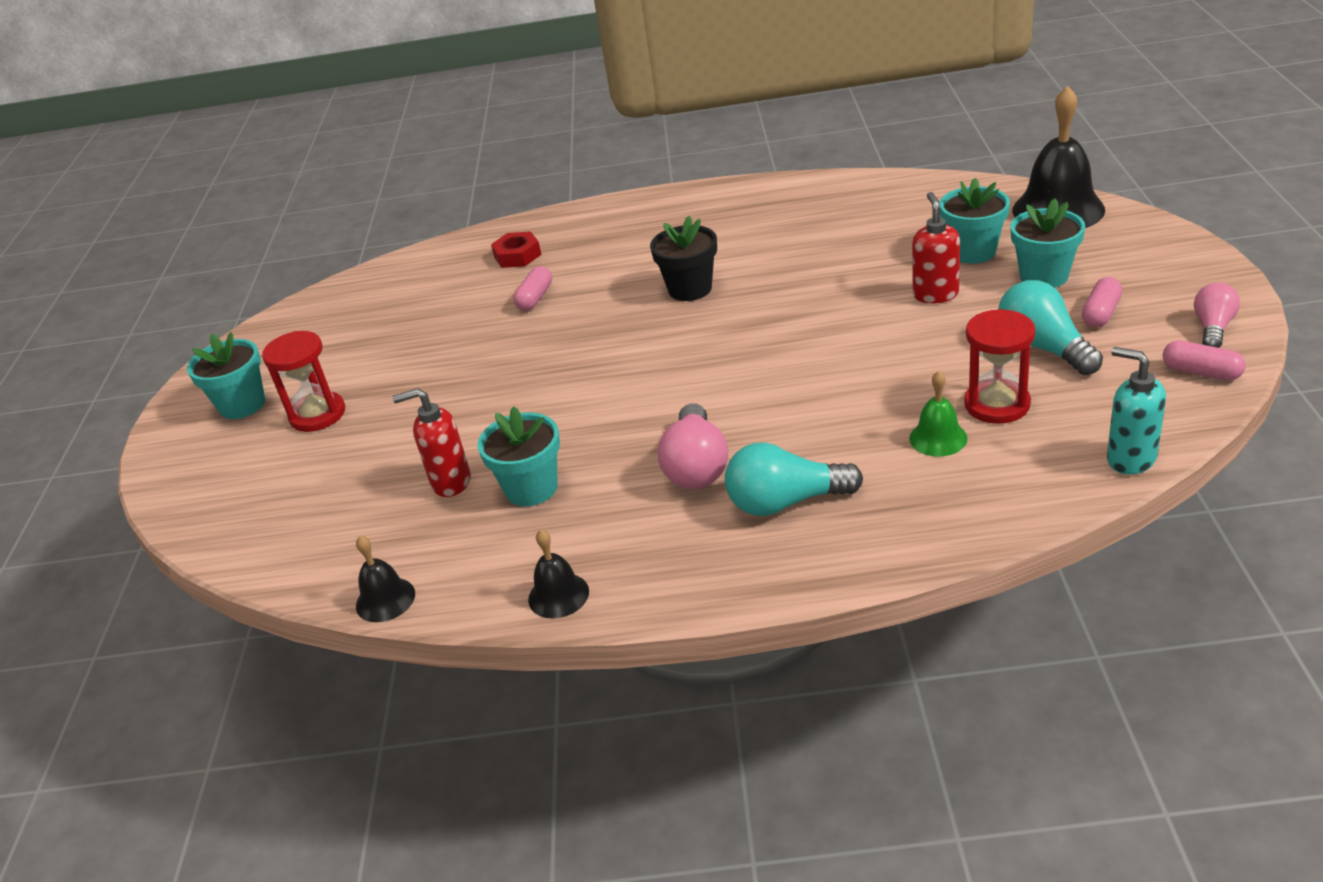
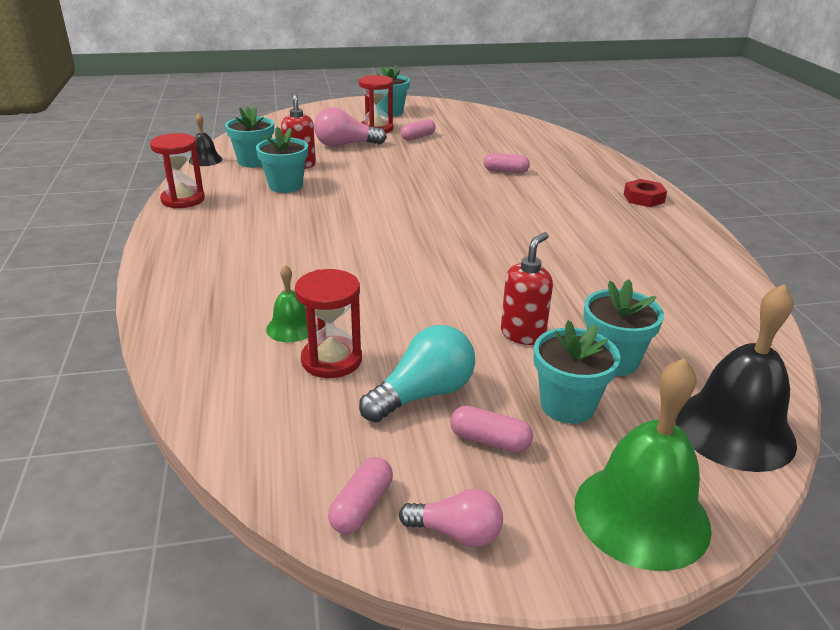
camera: 75 degrees right, 5 degrees down
(376, 372) = (418, 137): none -> pink capsule
(415, 537) = (254, 161): none -> turquoise flower pot
(517, 256) = (564, 162): red nut -> red nut (643, 198)
(558, 595) = (183, 199): black bell -> red hourglass
(690, 289) = (523, 222): black flower pot -> none
(696, 466) = (289, 233): pink light bulb -> pink light bulb (345, 145)
(786, 502) = (236, 264): turquoise light bulb -> none
(935, 294) = (523, 334): red soap dispenser -> red soap dispenser turned 45 degrees counterclockwise
(1130, 459) = (224, 432): turquoise soap dispenser -> none
(1165, 253) = (641, 515): none -> green bell

